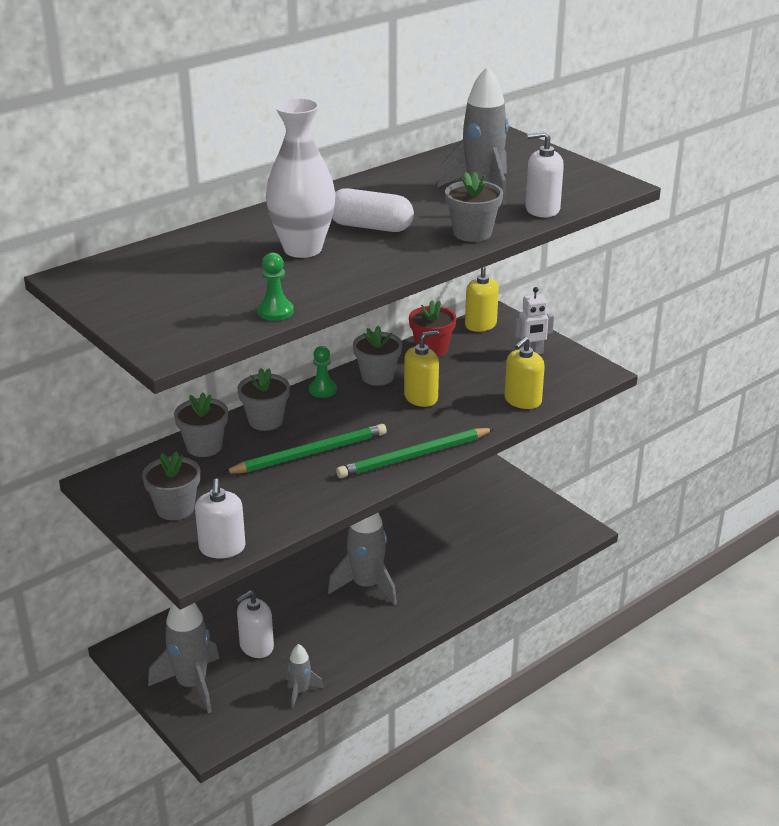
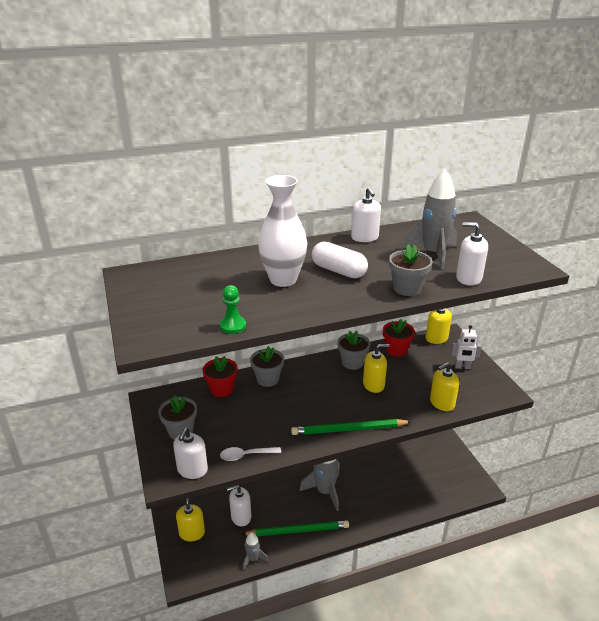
camera: 20 degrees right, 0 degrees up
(192, 684) = (192, 533): grey rocket -> yellow soap dispenser
(204, 447) = (222, 389): grey flower pot -> red flower pot
(288, 515) = (246, 455): none -> white spoon
(310, 453) = (283, 410): green pencil -> green pencil (298, 530)
(322, 390) = (313, 365): green pawn -> none
(379, 181) = (364, 237): none -> white soap dispenser

